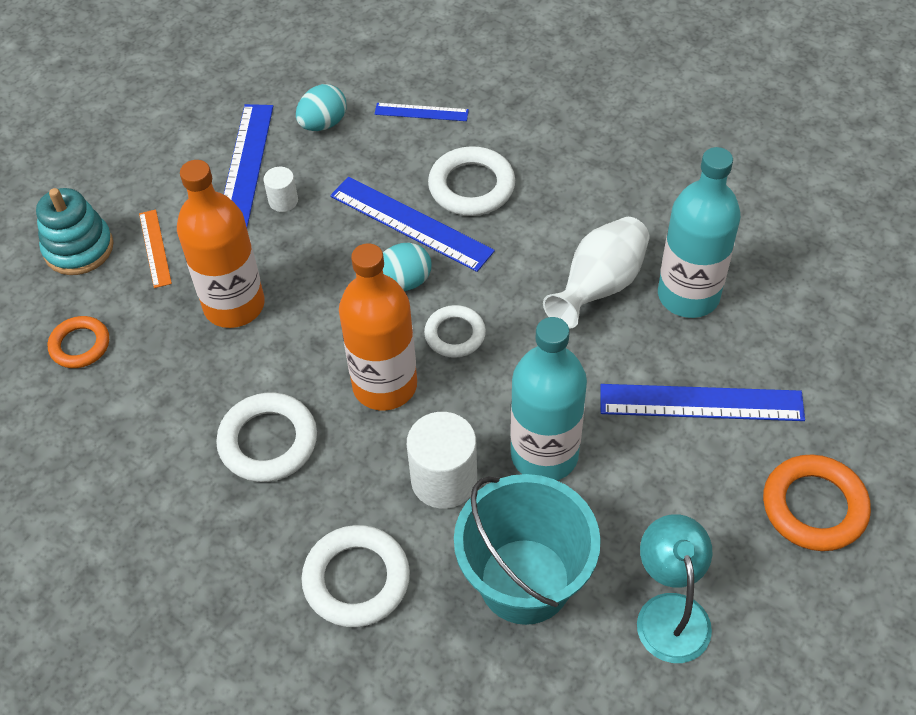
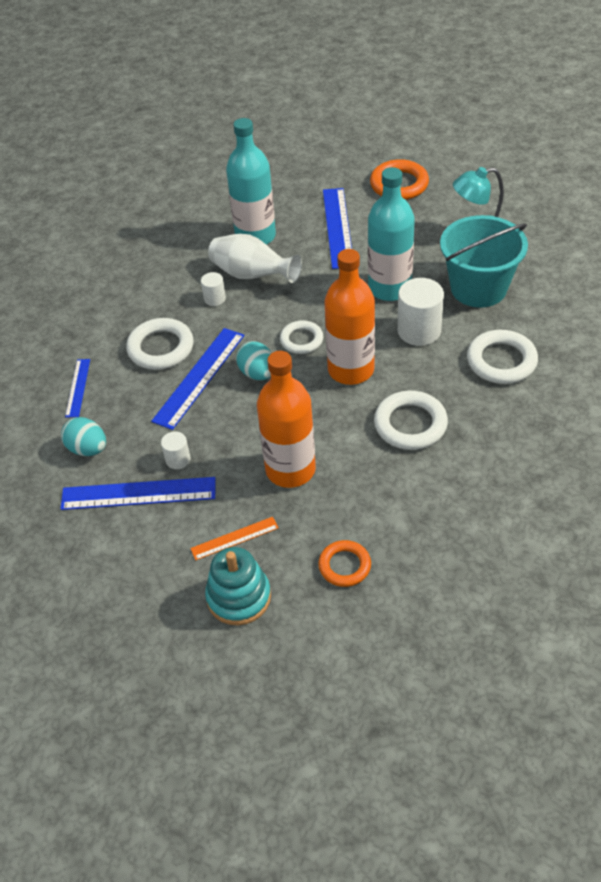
camera: 95 degrees left, 5 degrees down
(556, 243) = (214, 299): none -> white cylinder

